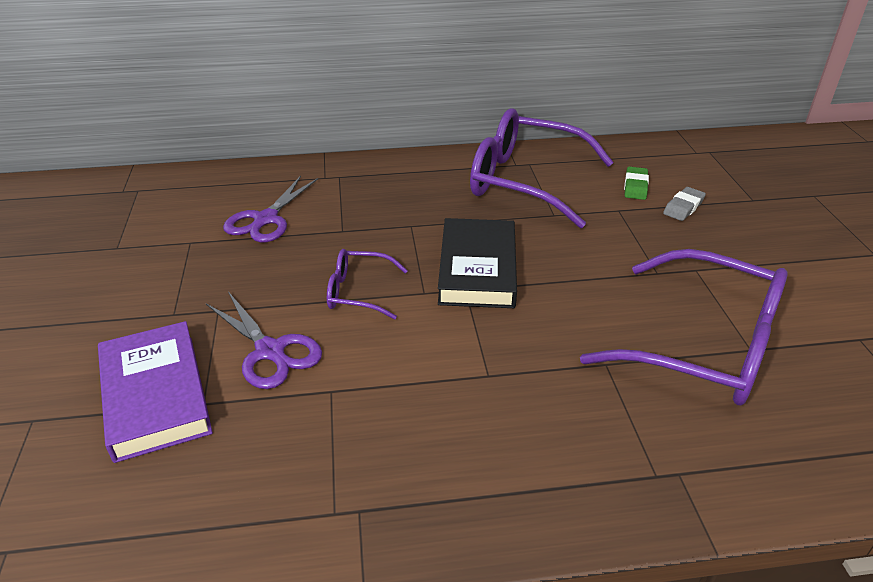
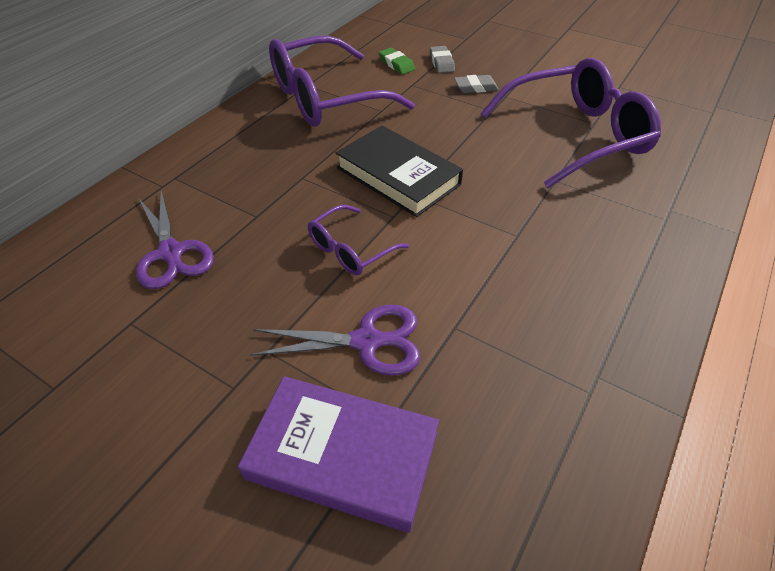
camera: 50 degrees left, 10 degrees up
(677, 245) = (475, 87): none -> grey eraser

